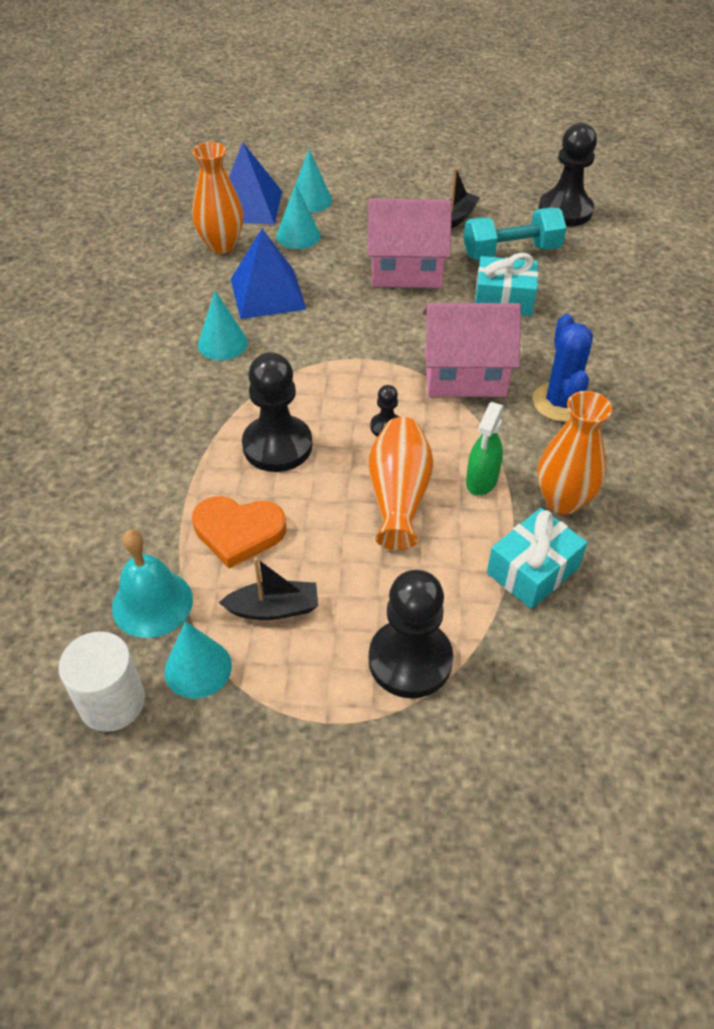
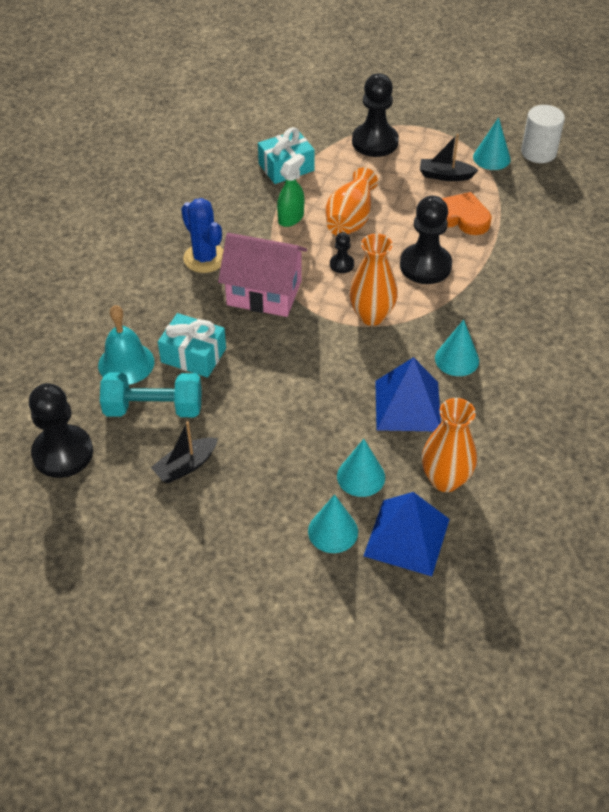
camera: 165 degrees left, 0 degrees up
(152, 603) = (517, 190): turquoise bell -> turquoise bell (126, 363)
(406, 270) = (266, 407): pink house -> none
(560, 402) = (205, 258): blue cactus -> blue cactus turned 45 degrees counterclockwise
(563, 500) = (245, 198): orange vase -> orange vase (371, 316)

